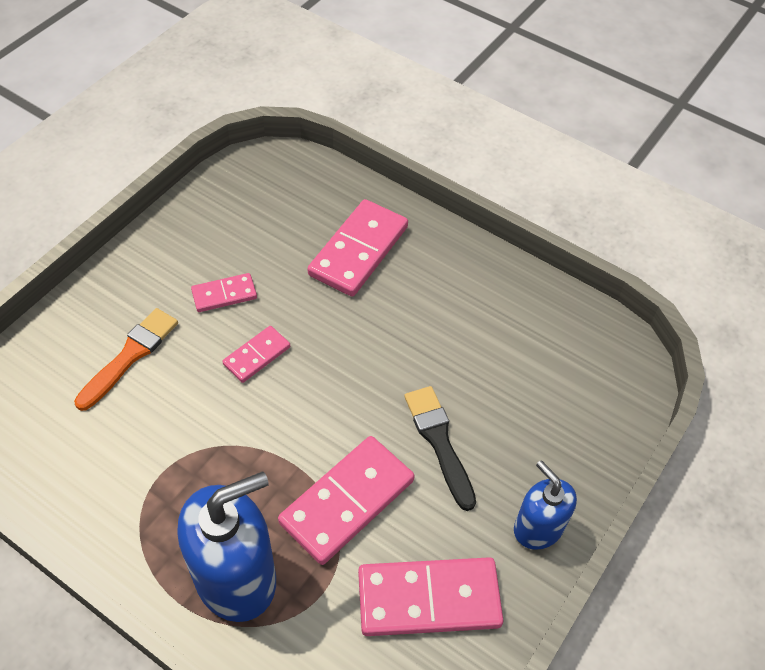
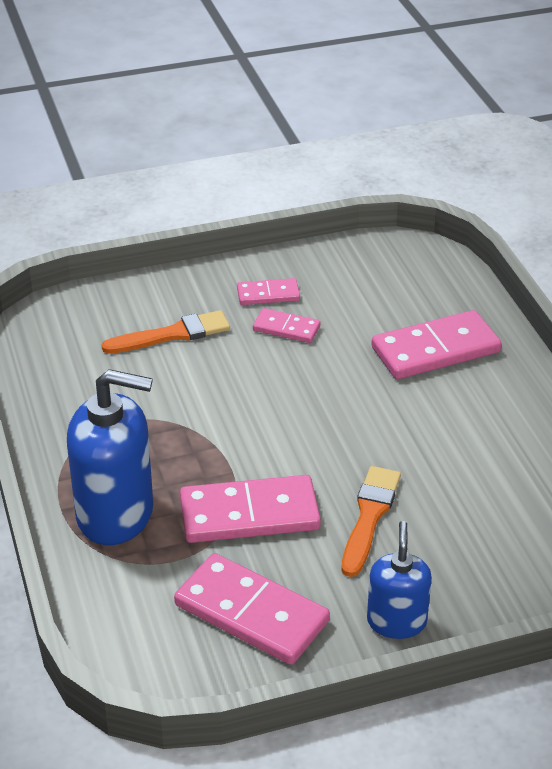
camera: 40 degrees right, 15 degrees down
(257, 356) = (272, 382): pink domino -> pink domino (268, 294)
(439, 442) = (369, 516): black brush -> orange brush

